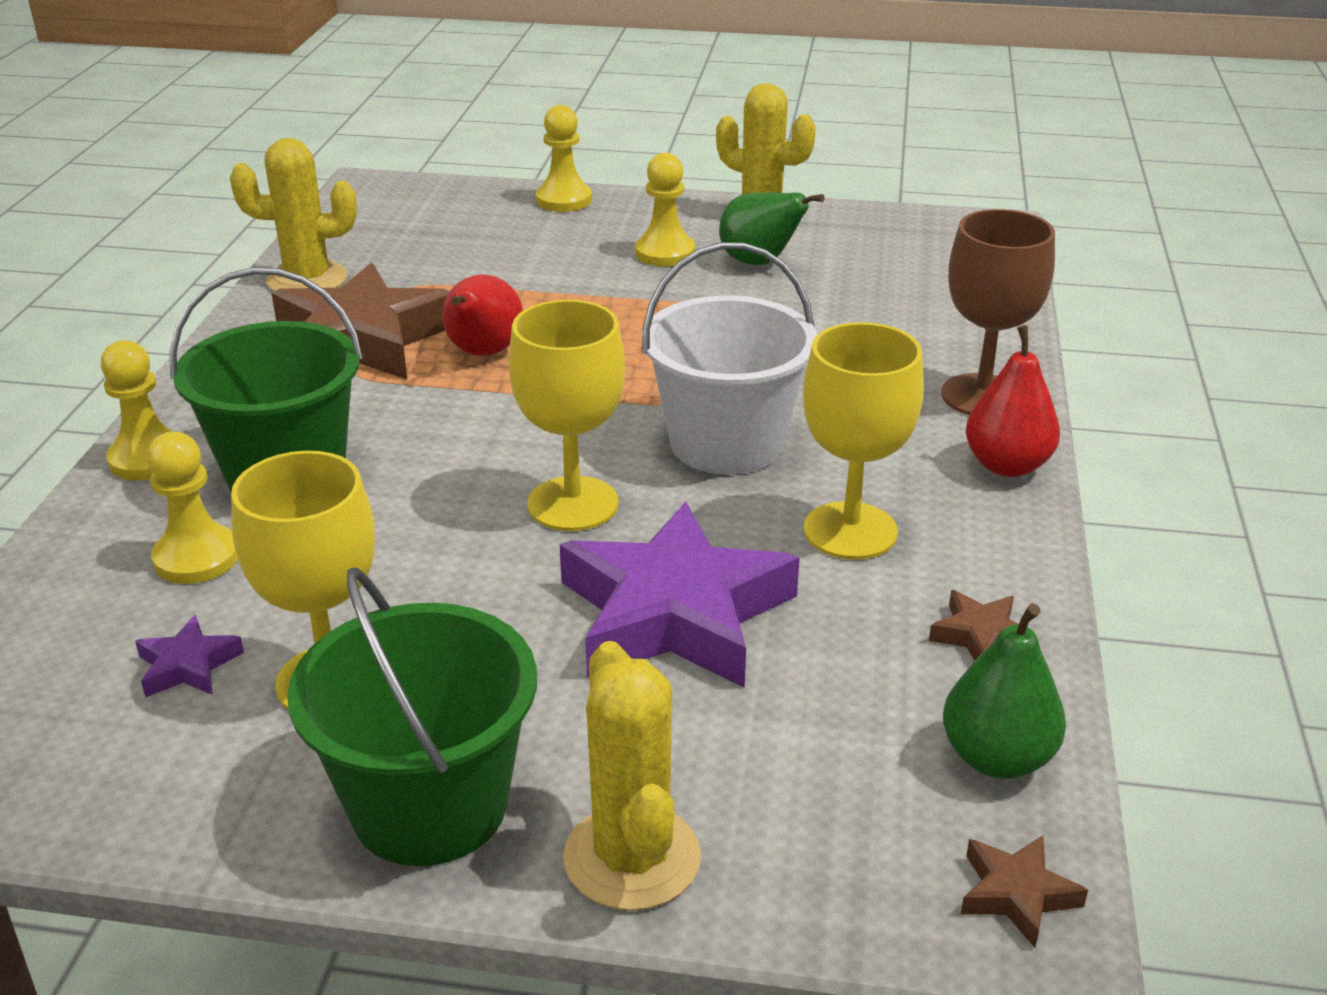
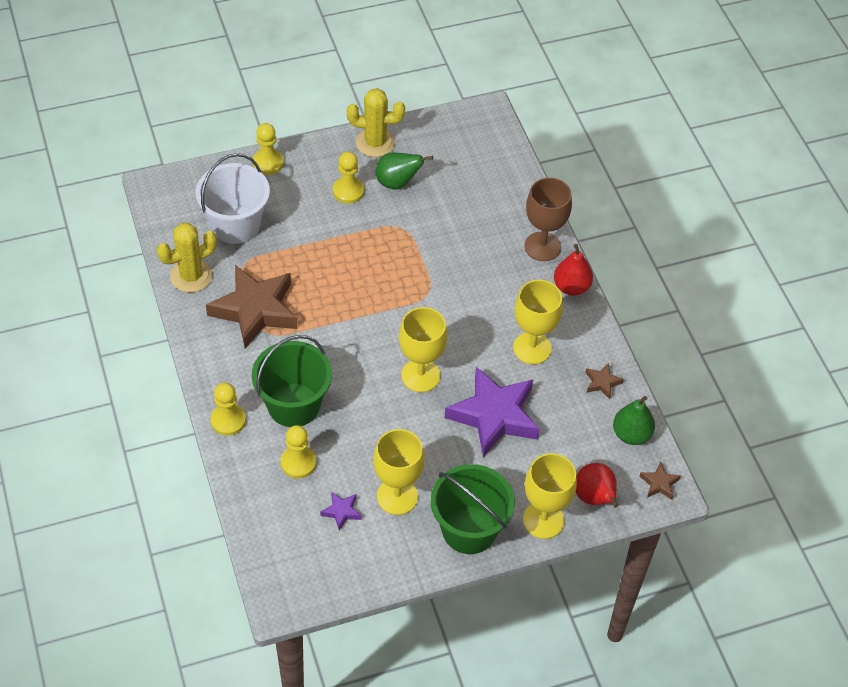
camera: 30 degrees left, 20 degrees up
(483, 353) = (317, 298): red pear -> red pear (594, 498)
(632, 858) = (543, 520): yellow cactus -> yellow goblet
(726, 443) = (458, 316): white bucket -> white bucket (236, 225)

